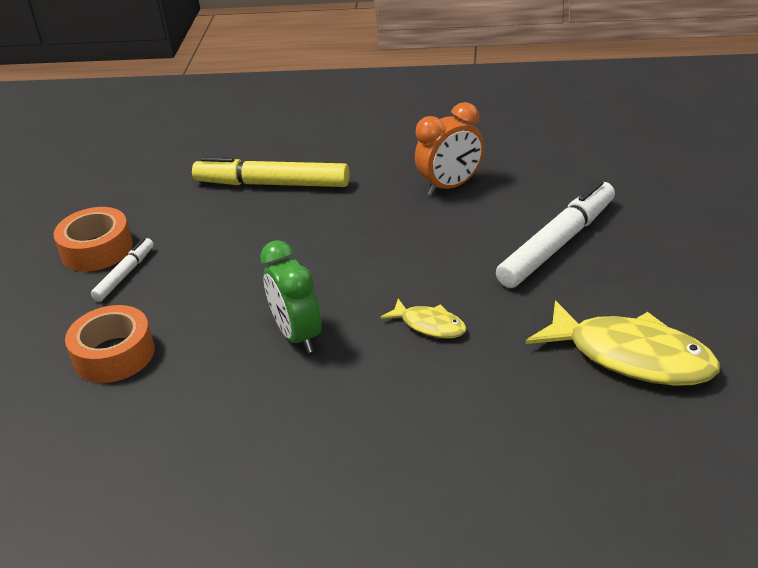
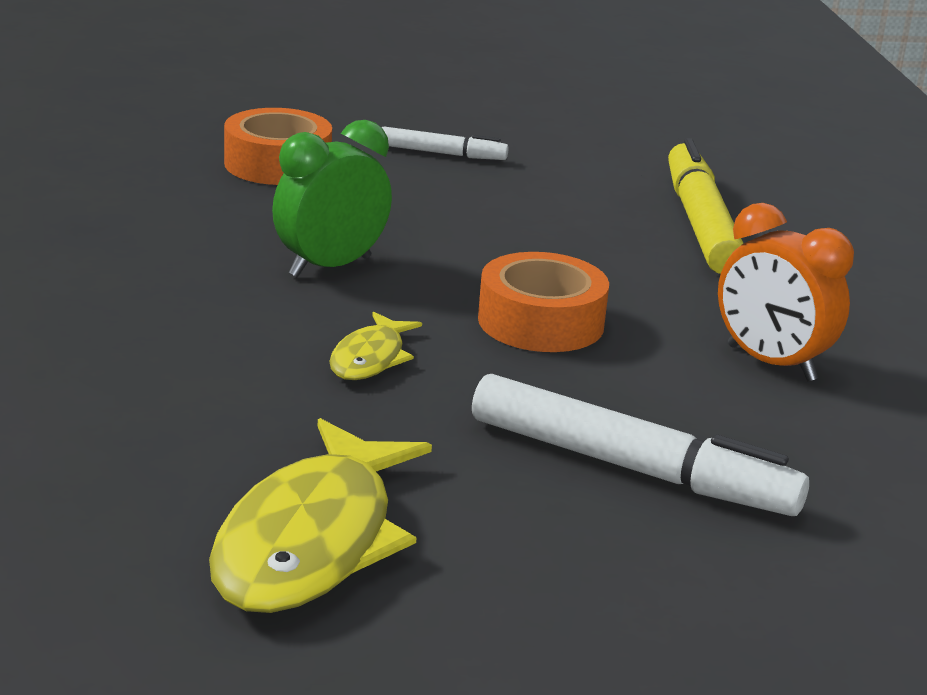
camera: 70 degrees right, 10 degrees down
(97, 249) = (492, 133): orange tape -> orange tape (541, 322)

